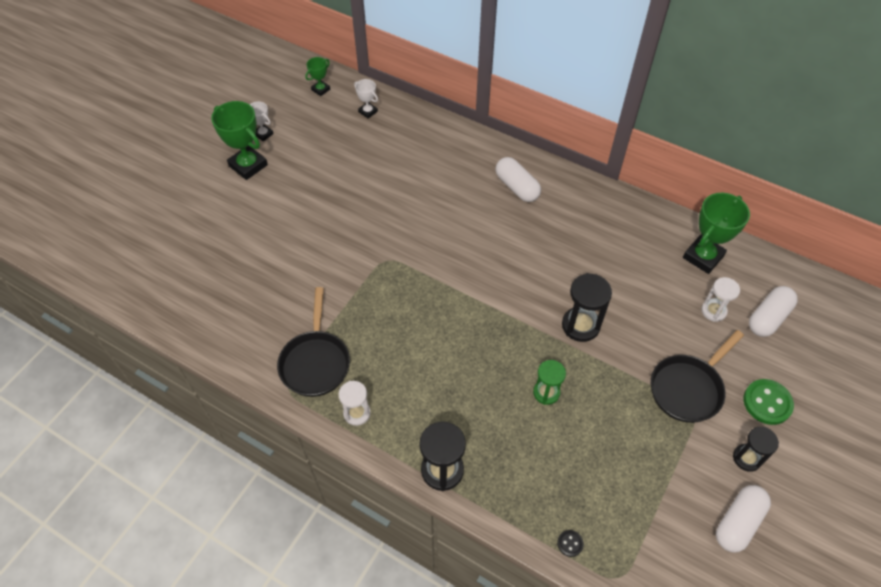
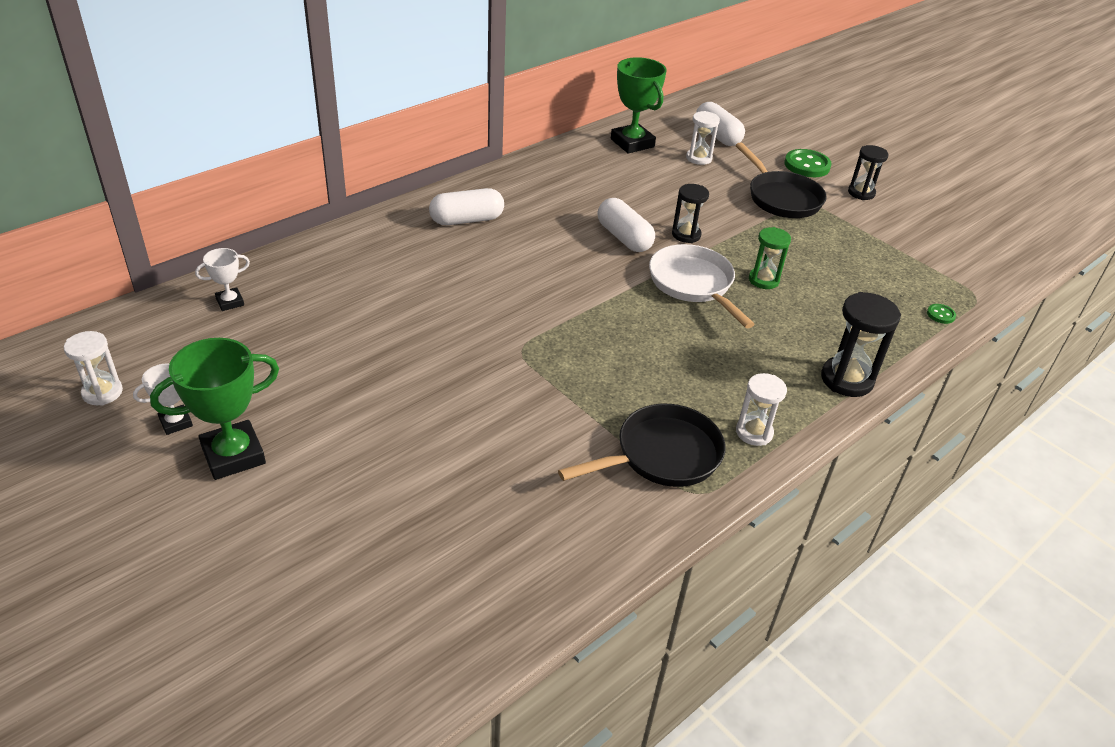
camera: 75 degrees left, 15 degrees down
(274, 98) = (102, 392): none -> white hourglass
(315, 362) = (662, 455): black pan -> black pan turned 45 degrees counterclockwise
(321, 89) = (134, 337): green trophy -> none
(513, 344) = (693, 284): none -> white pan
(570, 543) = (940, 315): black button -> green button
(580, 325) = (686, 235): black hourglass -> black hourglass, size x0.66
(738, 523) = (924, 217): white capsule -> white capsule (624, 238)

